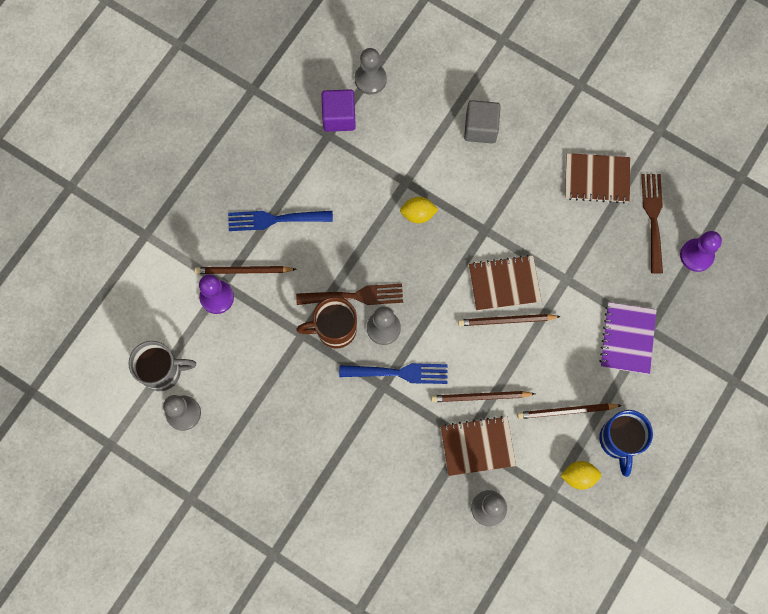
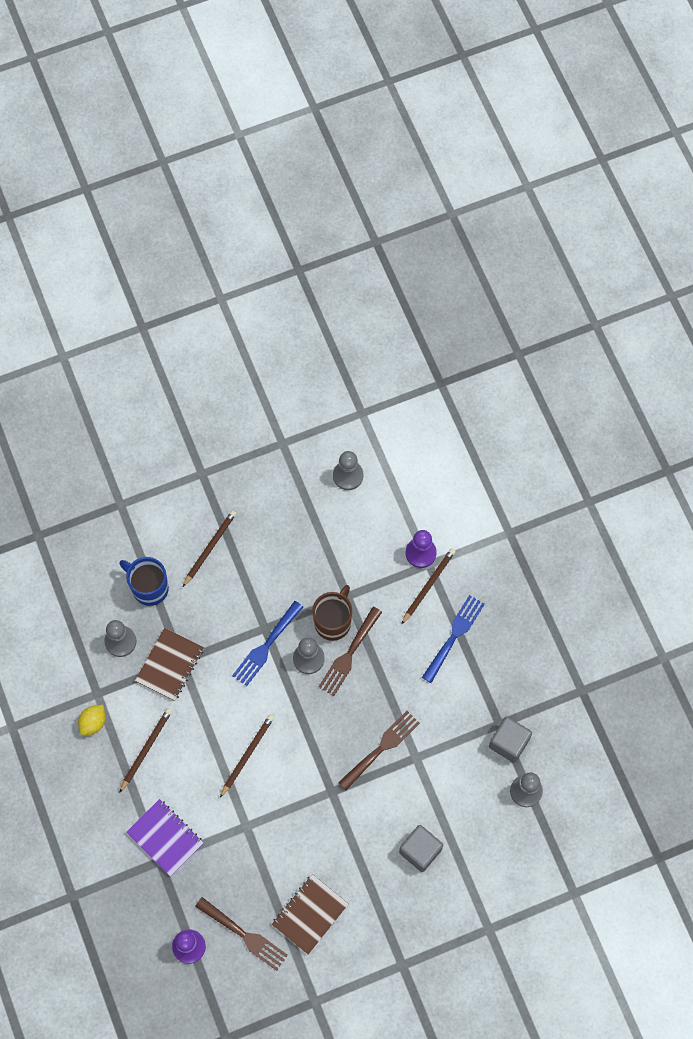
camera: 125 degrees right, 5 degrees down
(163, 371) = (389, 480): grey mug -> none
(339, 117) = (509, 743): purple cube -> grey cube
(418, 214) = (381, 748): yellow lemon -> brown fork
(480, 397) = (204, 693): brown pencil -> brown pencil (210, 548)
(504, 283) = (277, 774): brown notebook -> none
(619, 441) = (95, 772): blue mug -> blue mug (149, 588)

